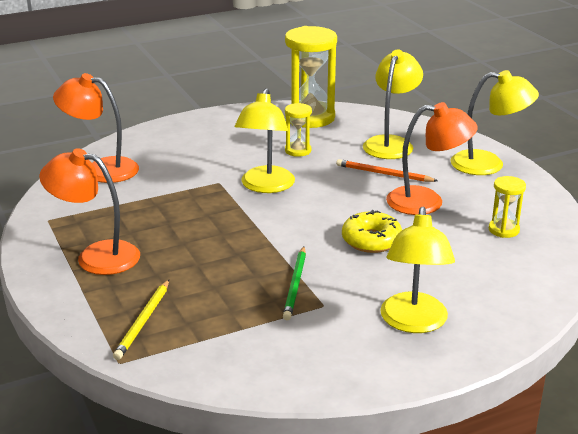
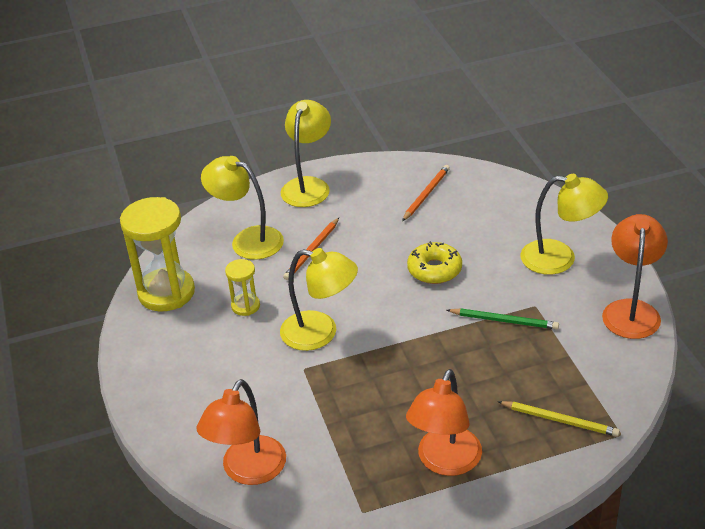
camera: 80 degrees left, 10 degrees up
(427, 202) = (371, 230): orange lamp -> orange lamp (631, 310)
(503, 230) = (426, 194): yellow hourglass -> orange pencil

